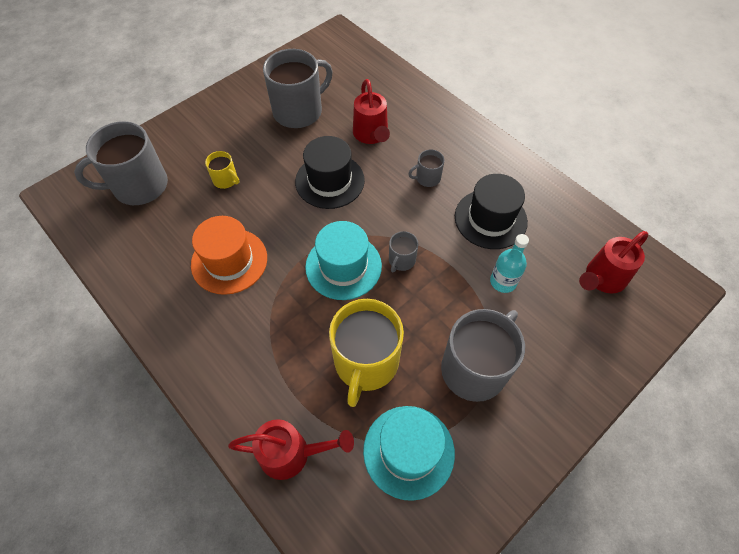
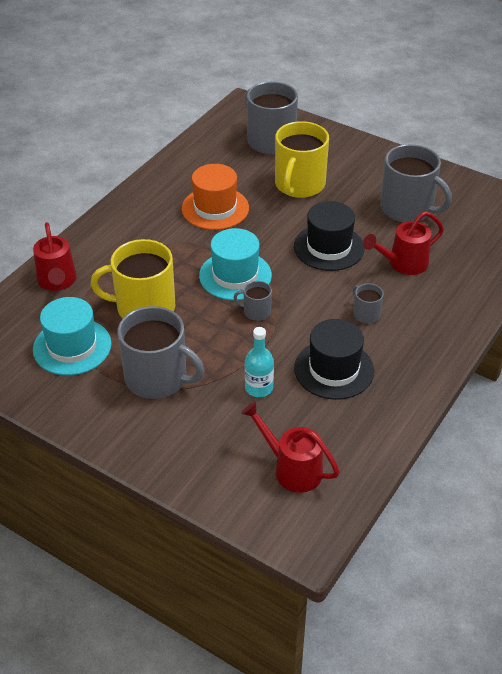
camera: 75 degrees right, 15 degrees down
(226, 180) = (299, 185): yellow mug -> yellow mug, size x2.15

